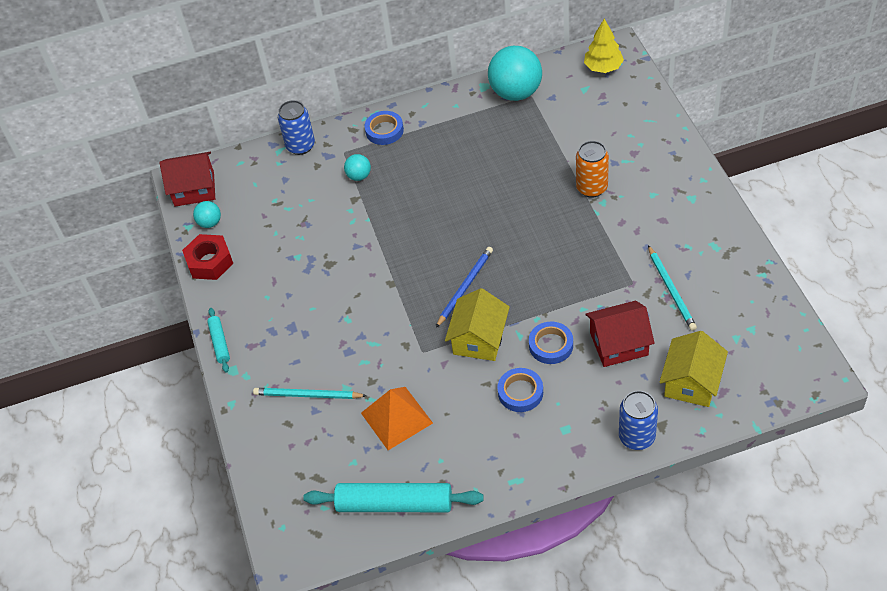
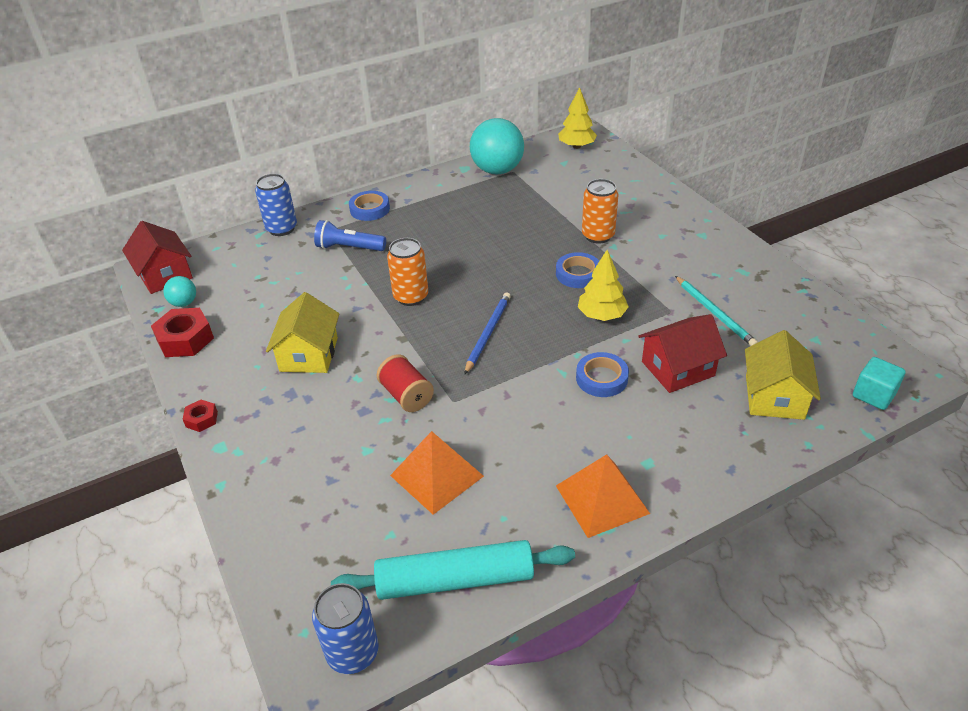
camera: 15 degrees left, 10 degrees down
(194, 189) = (164, 275): red house -> red house turned 75 degrees clockwise
(220, 343) = (202, 419): turquoise rolling pin -> red nut
(307, 395) = (319, 464): turquoise pencil -> none
(359, 176) = (349, 248): turquoise ball -> blue flashlight
(385, 341) = (406, 395): none -> red spool
(405, 239) = (411, 297): none -> orange can
(479, 339) = (517, 381): yellow house -> yellow house (309, 354)
(520, 392) = (581, 430): blue tape -> blue tape (578, 274)
(520, 455) = (602, 499): none -> orange pyramid
(569, 280) = (601, 315): none -> yellow tree
(637, 437) = (735, 461): blue can -> blue can (353, 652)
(778, 391) = (873, 395): none -> turquoise cube

